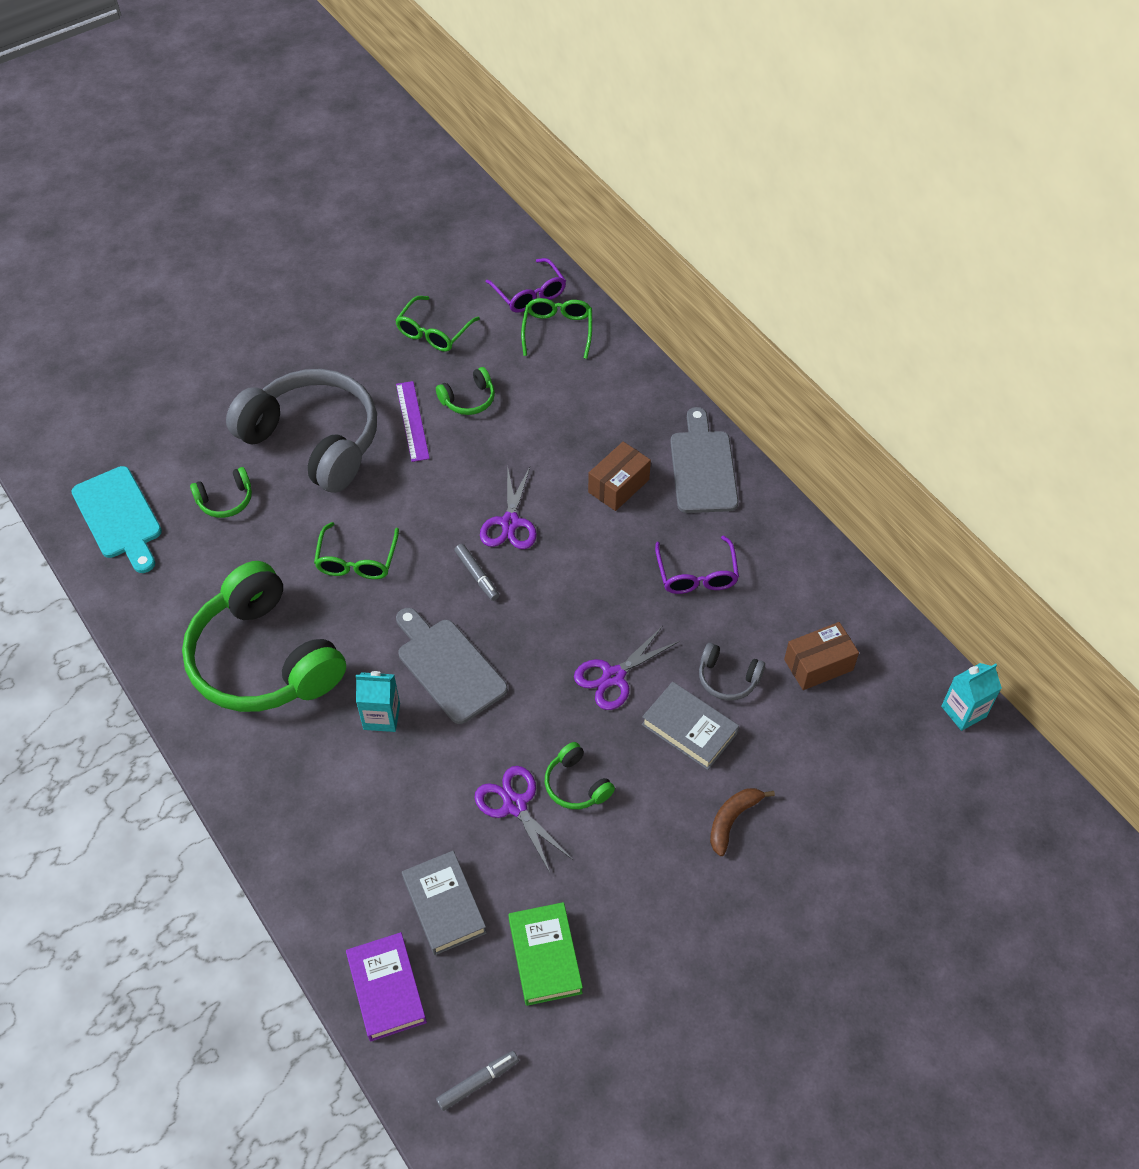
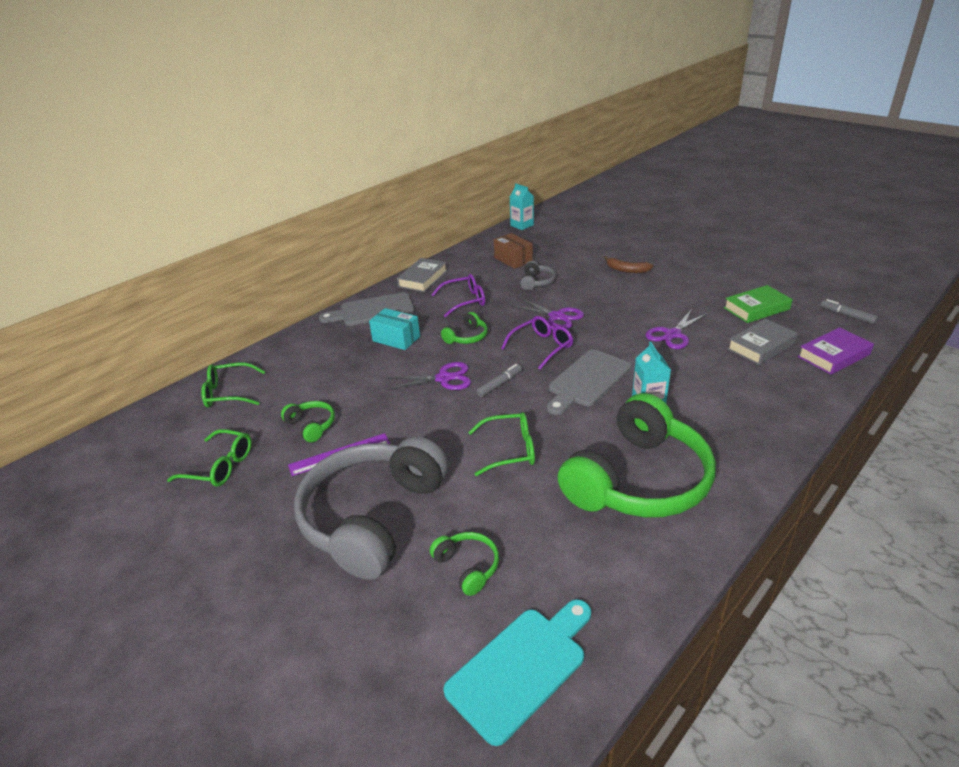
camera: 100 degrees left, 20 degrees down
(529, 293) = (176, 417): purple glasses -> purple glasses (541, 347)
(576, 785) = (642, 316): green headphones -> green headphones (467, 337)
(618, 486) = (396, 339): brown box -> turquoise box
(689, 729) = (578, 288): grey book -> grey book (423, 279)

